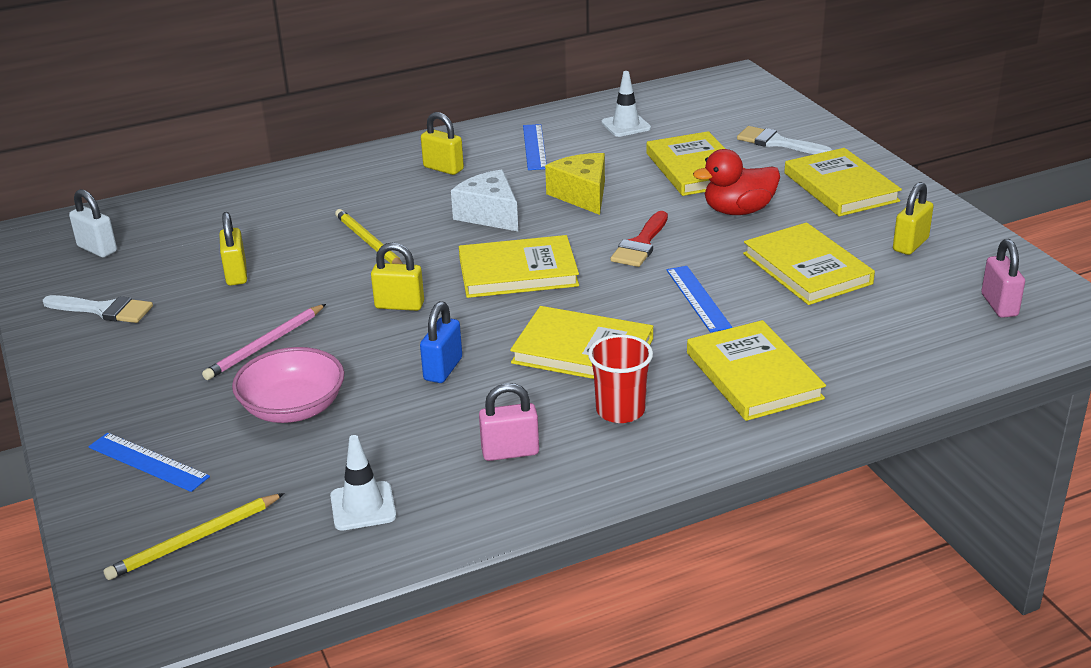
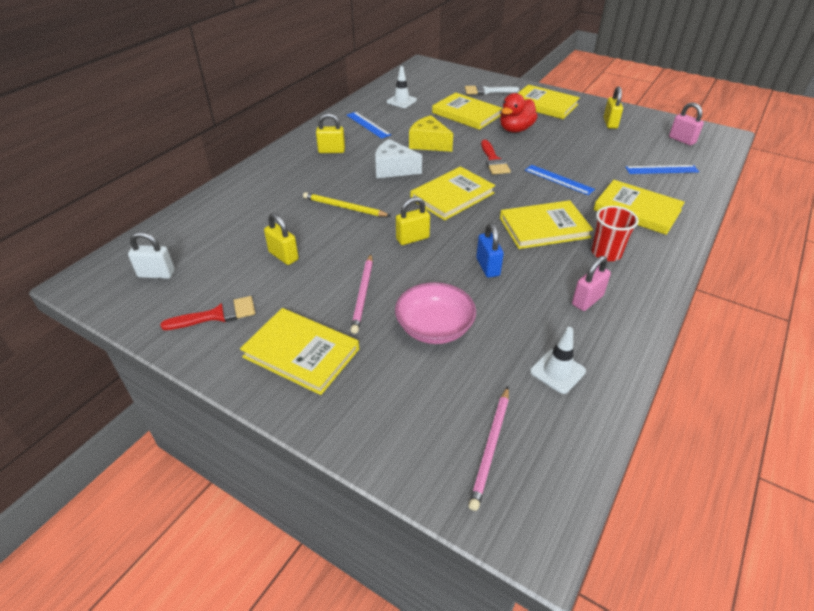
camera: 35 degrees left, 10 degrees up
(104, 310) = (217, 315): white brush -> red brush
(148, 462) = (388, 408): blue ruler -> blue ruler (661, 169)
(194, 540) = (491, 448): yellow pencil -> pink pencil
(807, 268) = (585, 148): yellow book -> yellow book (301, 353)

